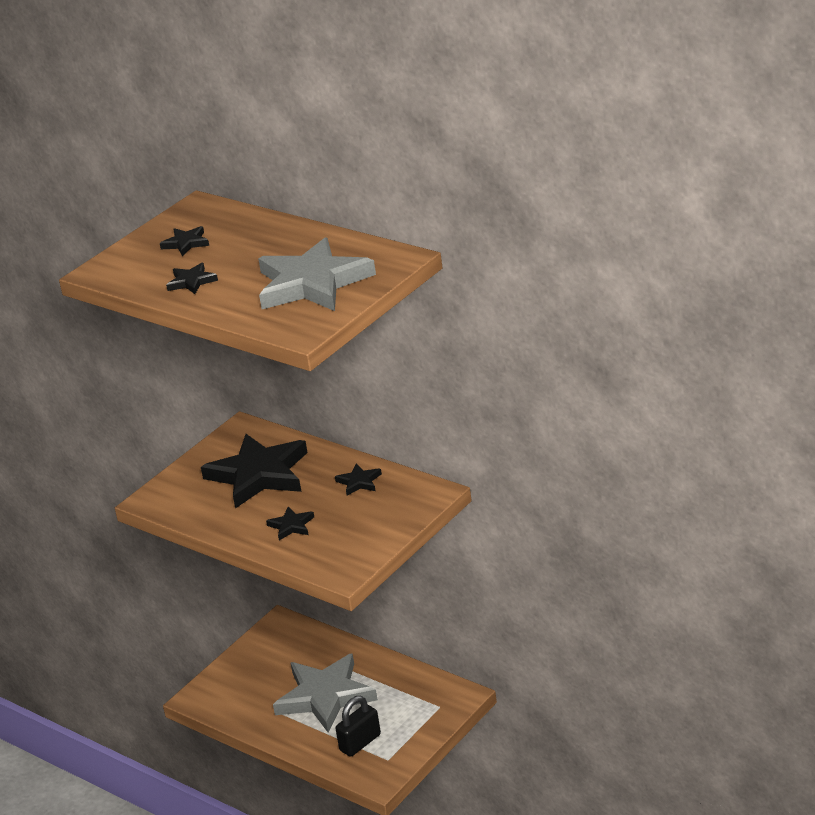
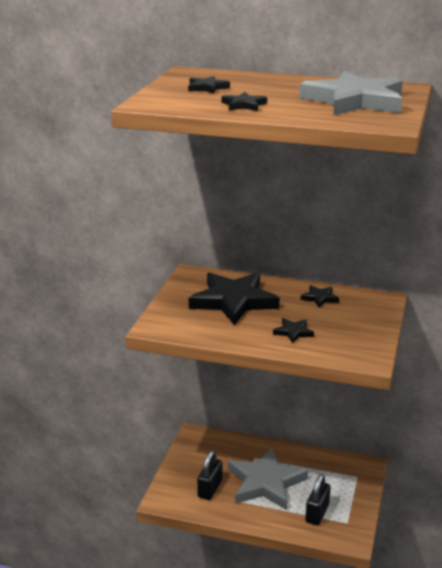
camera: 25 degrees left, 5 degrees down
(257, 693) = (210, 489): none -> black padlock

